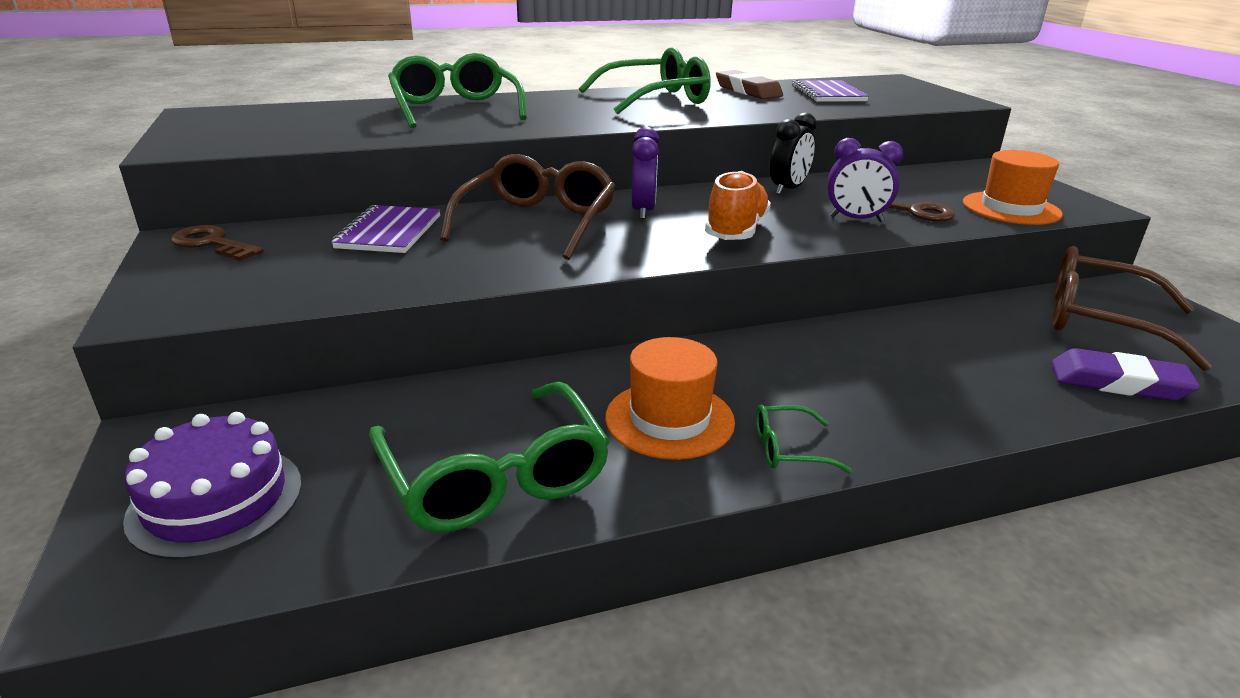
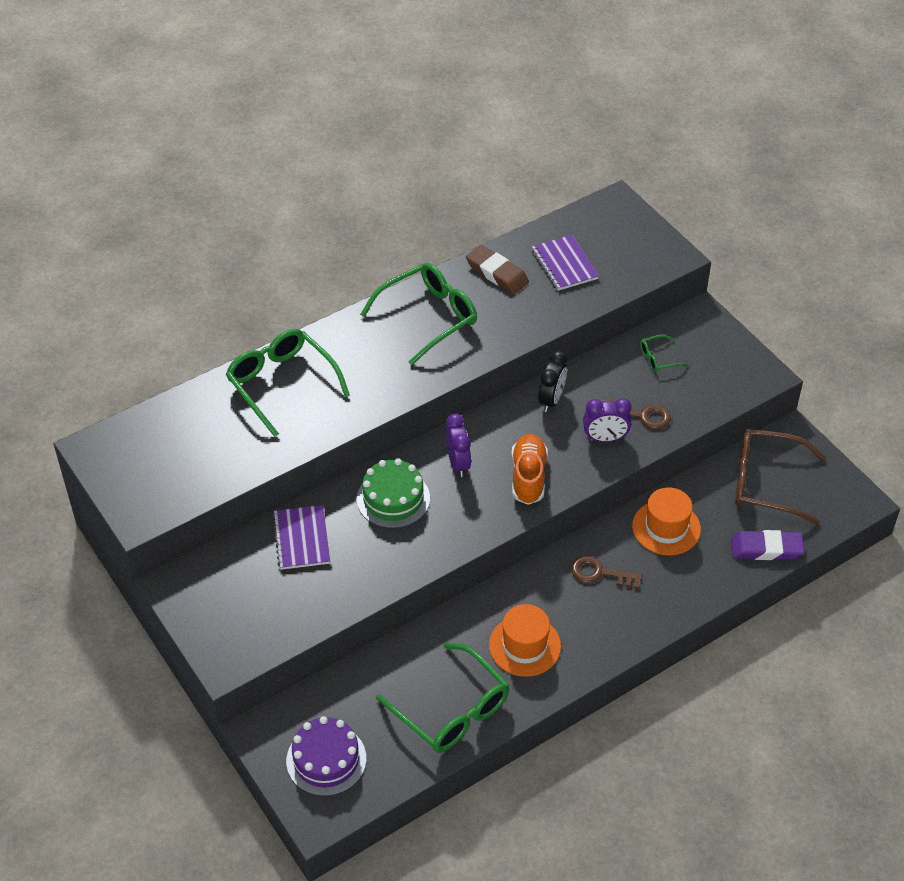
camera: 15 degrees left, 20 degrees up
(212, 244) = (198, 584): brown key -> brown key (600, 573)
(538, 222) = (393, 499): brown glasses -> green cake
(787, 449) = (591, 652): green glasses -> green glasses (658, 358)
(1011, 208) = (709, 393): orange hat -> orange hat (666, 528)

